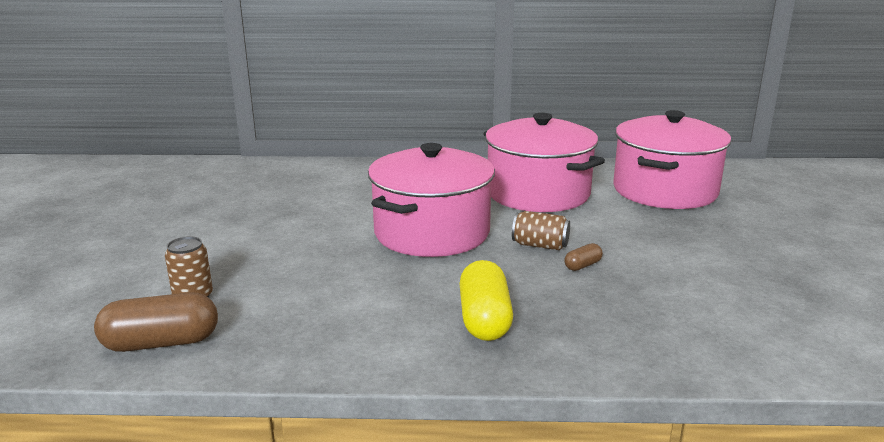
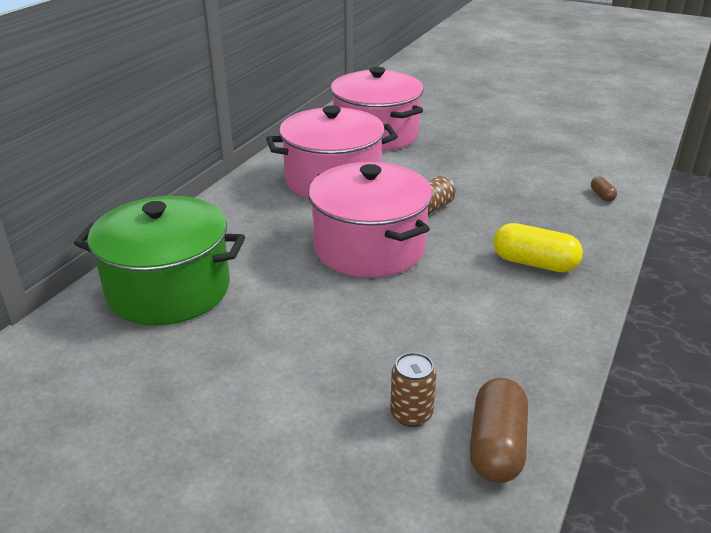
camera: 65 degrees left, 10 degrees up
(308, 181) = (169, 289): none -> green pot
(582, 265) = (475, 202): brown capsule -> brown capsule (602, 195)

